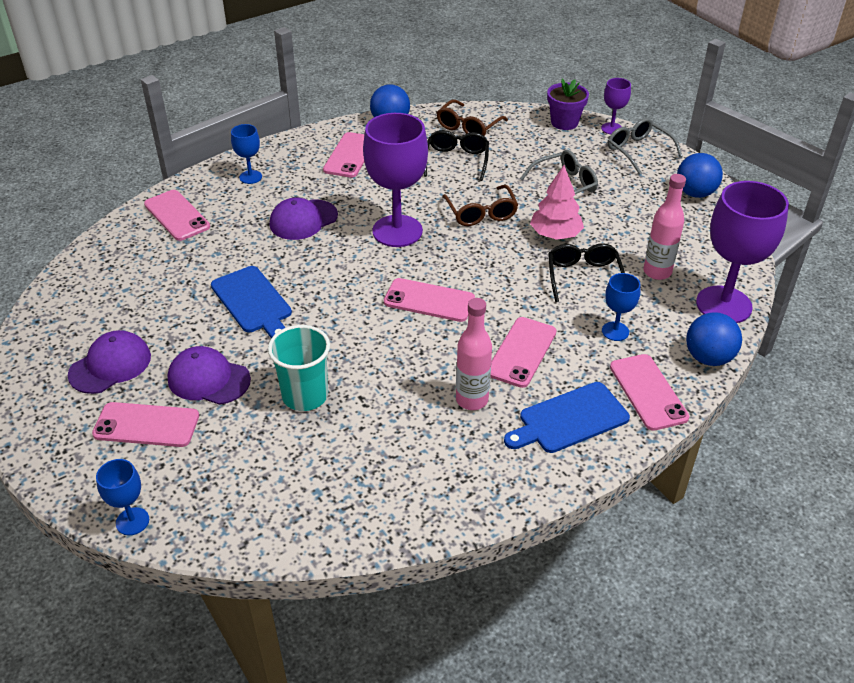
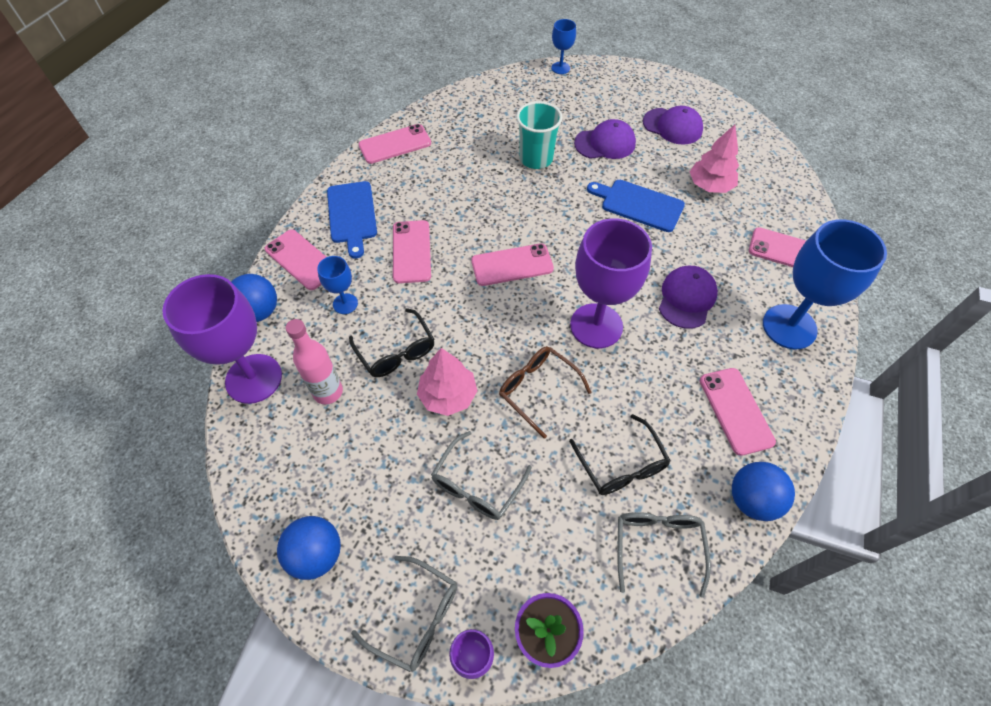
camera: 150 degrees right, 15 degrees up
(110, 365) = (672, 126): purple cap -> purple cap turned 75 degrees counterclockwise
(146, 425) = (608, 107): pink phone -> pink phone (395, 144)
(163, 290) = (710, 186): none -> pink tree
(250, 177) = (789, 327): blue goblet -> blue goblet, size x2.07
(468, 127) = (657, 545): brown glasses -> grey glasses
(472, 400) = (426, 201): pink bottle -> none
(569, 419) = (352, 215): blue cutting board -> blue cutting board turned 135 degrees clockwise

